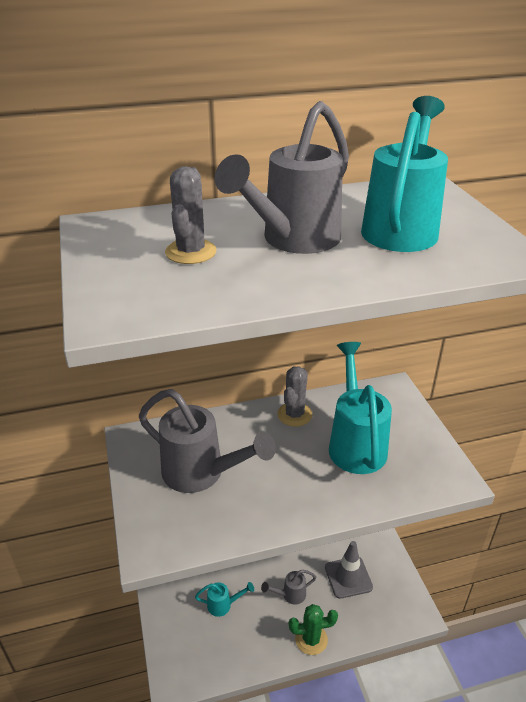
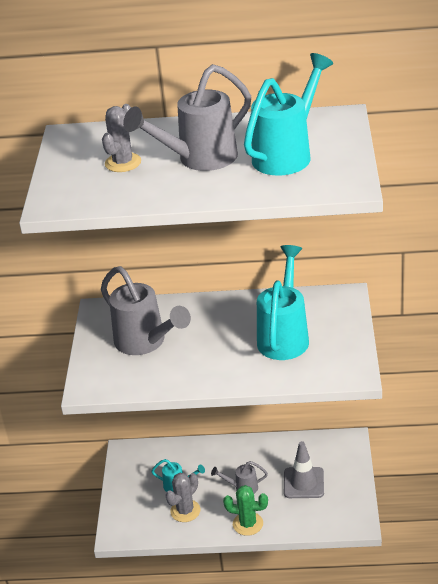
camera: 20 degrees right, 0 degrees up
(294, 414) = (243, 307): grey cactus -> grey cactus (185, 511)

